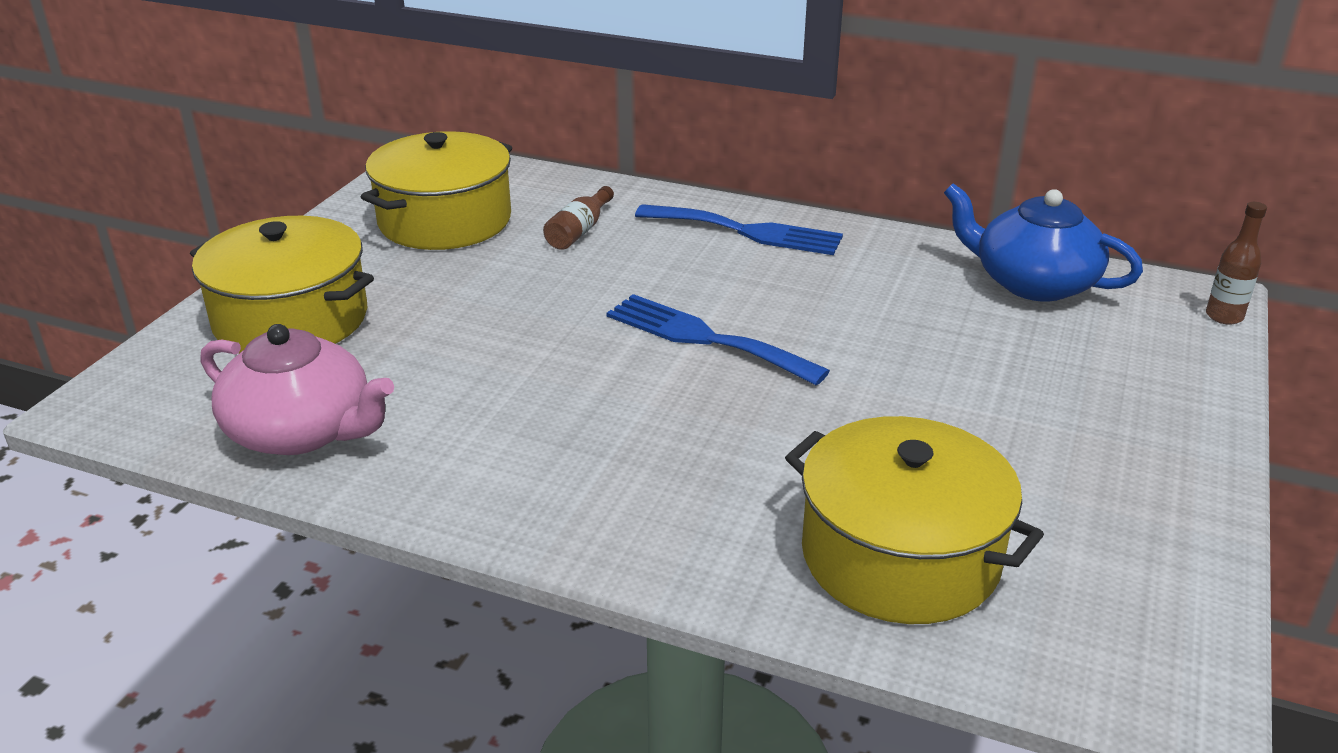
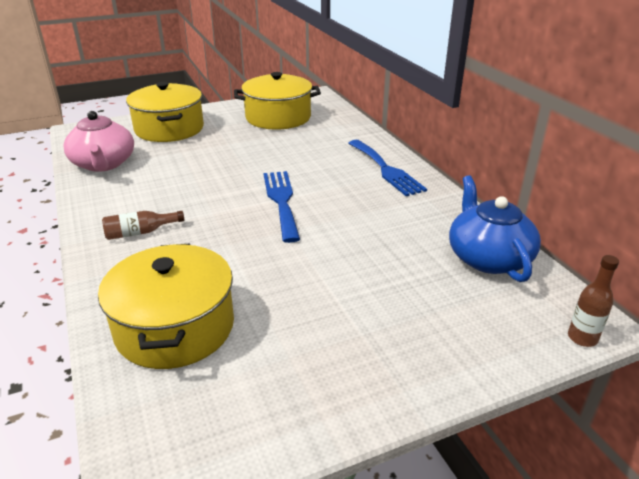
camera: 45 degrees right, 0 degrees up
(579, 231) = (317, 140): brown bottle -> brown bottle (140, 232)

